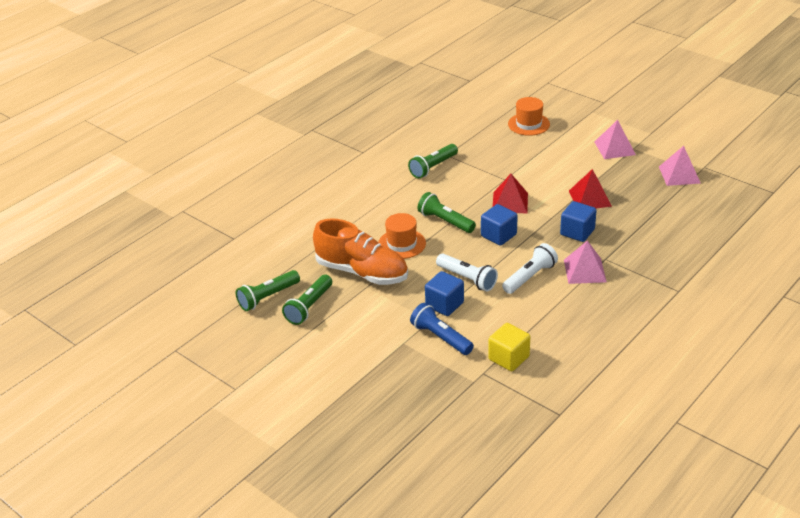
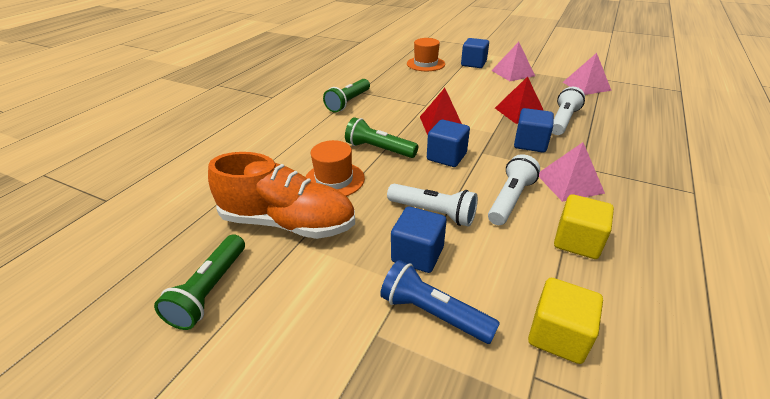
camera: 15 degrees left, 0 degrees up
(268, 297) = (142, 283): green flashlight -> none
(558, 312) = (577, 241): none -> yellow cube
(580, 130) = (473, 64): none -> blue cube
(623, 213) = (563, 121): none -> white flashlight

